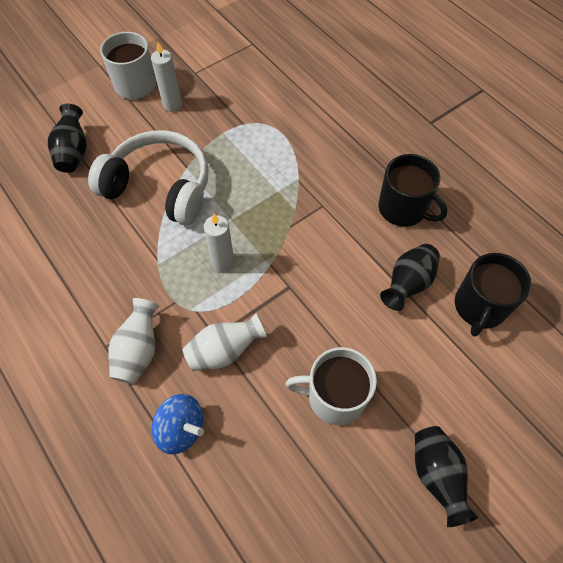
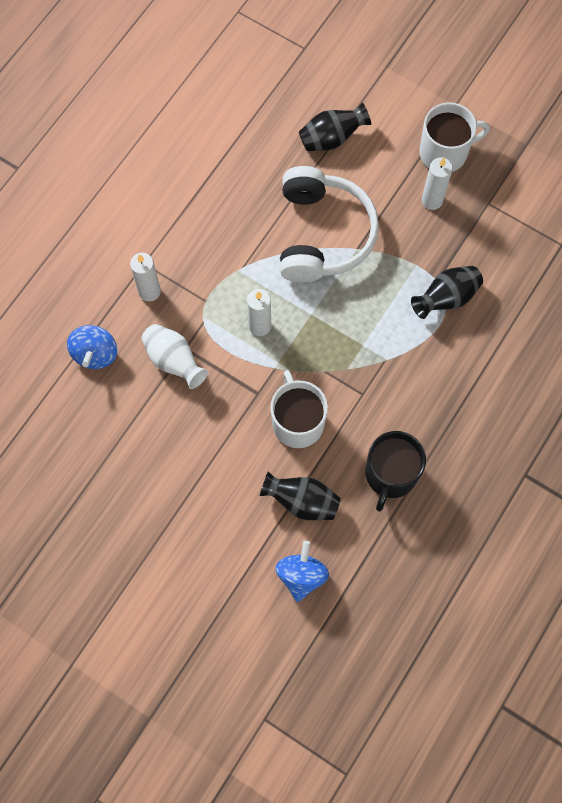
camera: 70 degrees right, 10 degrees up
(138, 351) = (149, 291): white vase -> white candle
(334, 397) = (164, 467): white mug -> white mug (297, 422)
(436, 475) = (124, 570): black vase -> black vase (446, 298)
(479, 307) = (301, 575): black mug -> blue spinning top

